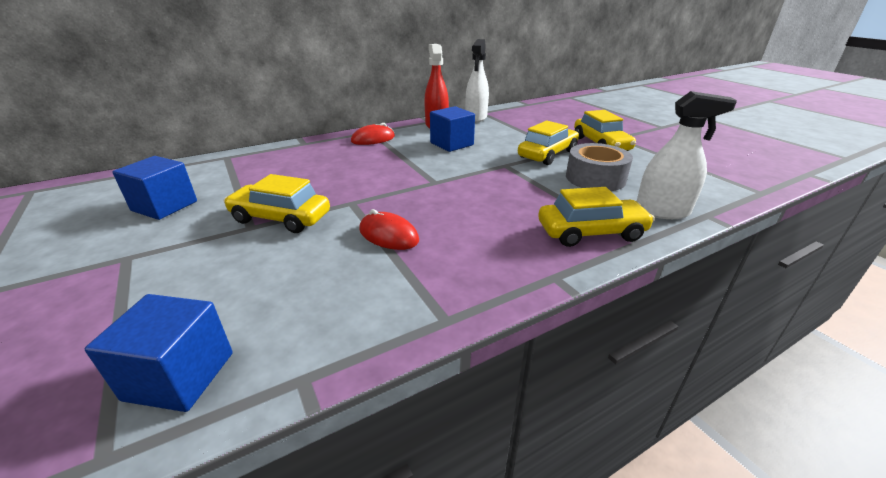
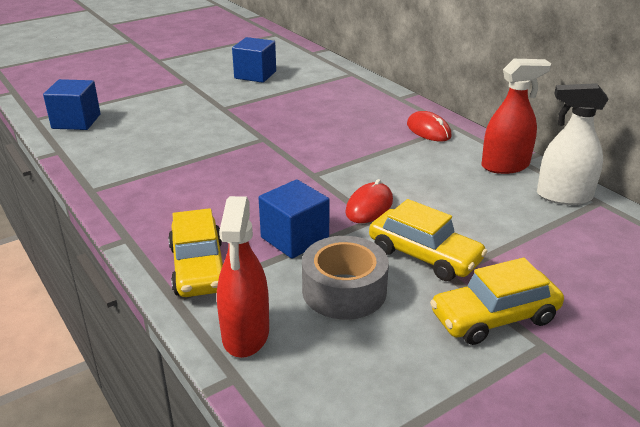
camera: 85 degrees right, 0 degrees up
(280, 218) = (236, 115): yellow car -> none
(388, 235) = (205, 160): red mouse -> red mouse (369, 206)
(451, 144) = (434, 180): blue cube -> blue cube (294, 238)
(662, 211) = (245, 334): white spray bottle -> red spray bottle

